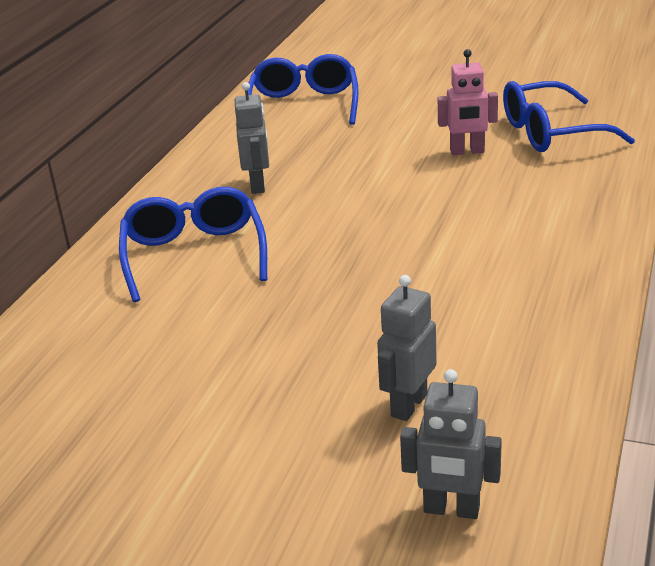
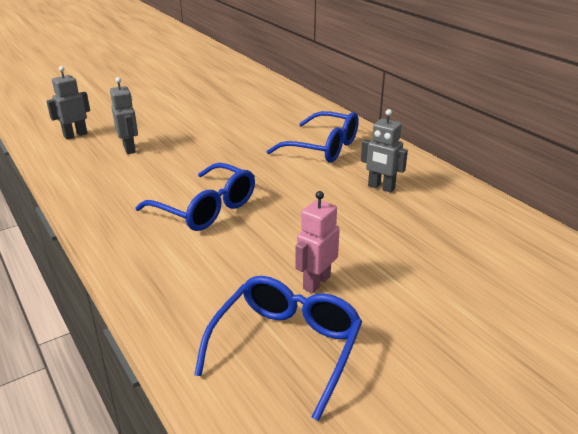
camera: 125 degrees right, 0 degrees up
(304, 105) = (513, 256): blue glasses -> blue glasses (205, 208)

